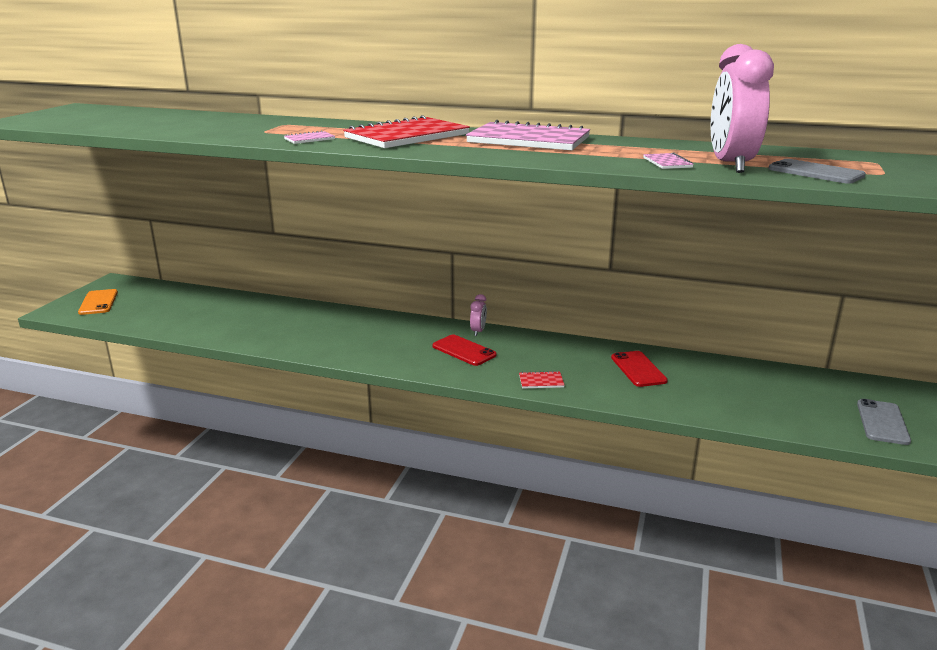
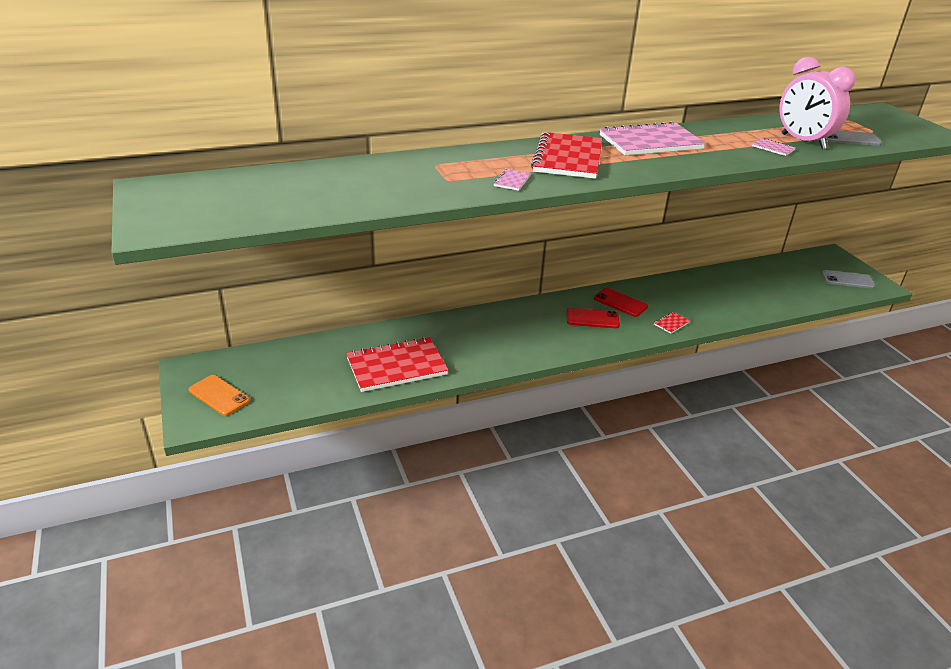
camera: 40 degrees left, 10 degrees up
(235, 326) = (396, 366): none -> red notebook
(478, 331) = (575, 298): pink clock -> none
(638, 369) = (704, 291): red phone -> red phone (620, 302)
(882, 422) = (847, 280): grey phone -> grey phone turned 60 degrees counterclockwise

